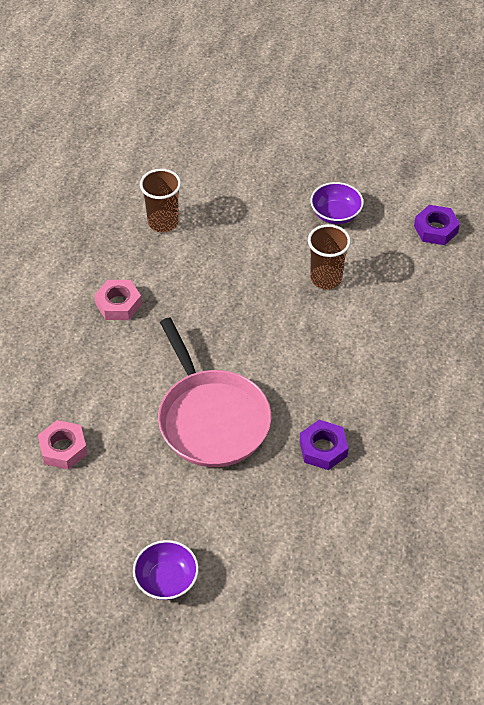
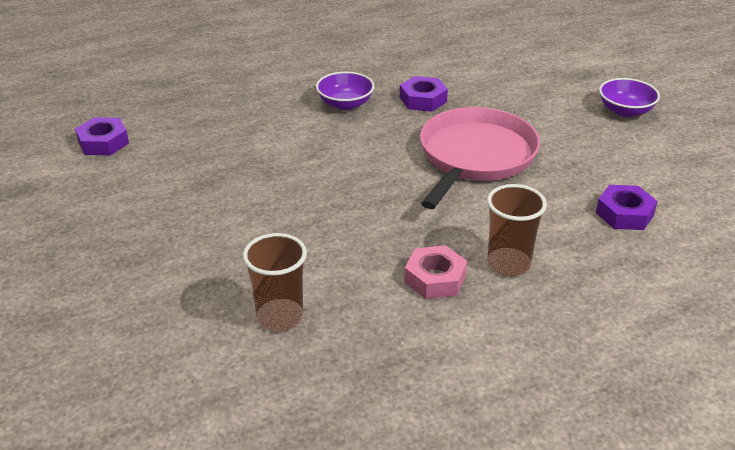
camera: 130 degrees left, 15 degrees down
(63, 448) = (624, 214): pink nut -> purple nut
(326, 278) = (239, 172): brown cup -> brown cup (508, 264)
(335, 214) = (138, 204): purple bowl -> purple bowl (345, 104)

